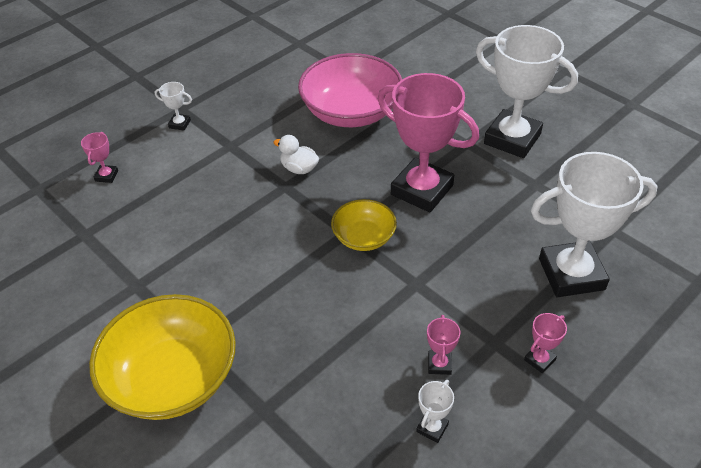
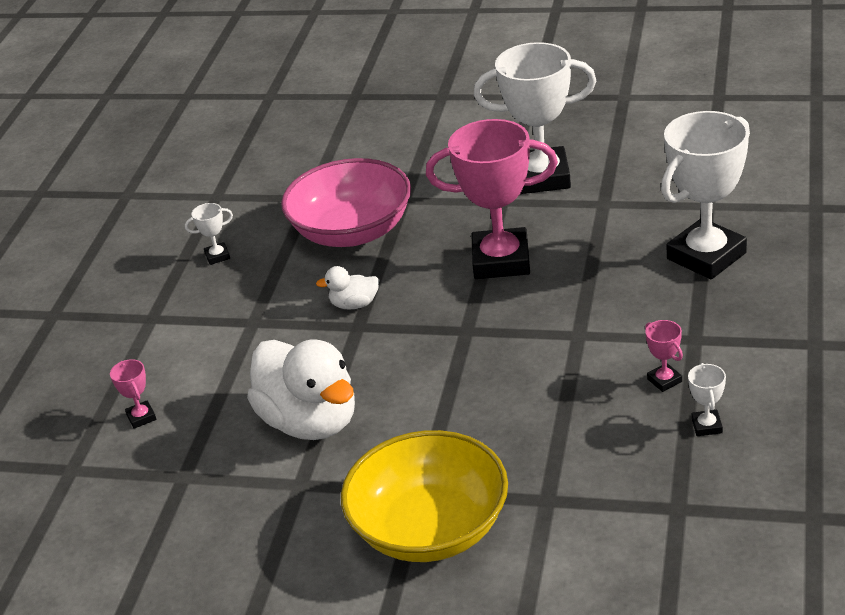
camera: 30 degrees left, 10 degrees down
(179, 124) = (168, 332): white trophy -> white trophy (217, 256)
(188, 241) = (310, 422): none -> white duck
(364, 237) = (488, 326): yellow bowl -> none
(539, 360) = (744, 331): pink trophy -> none

